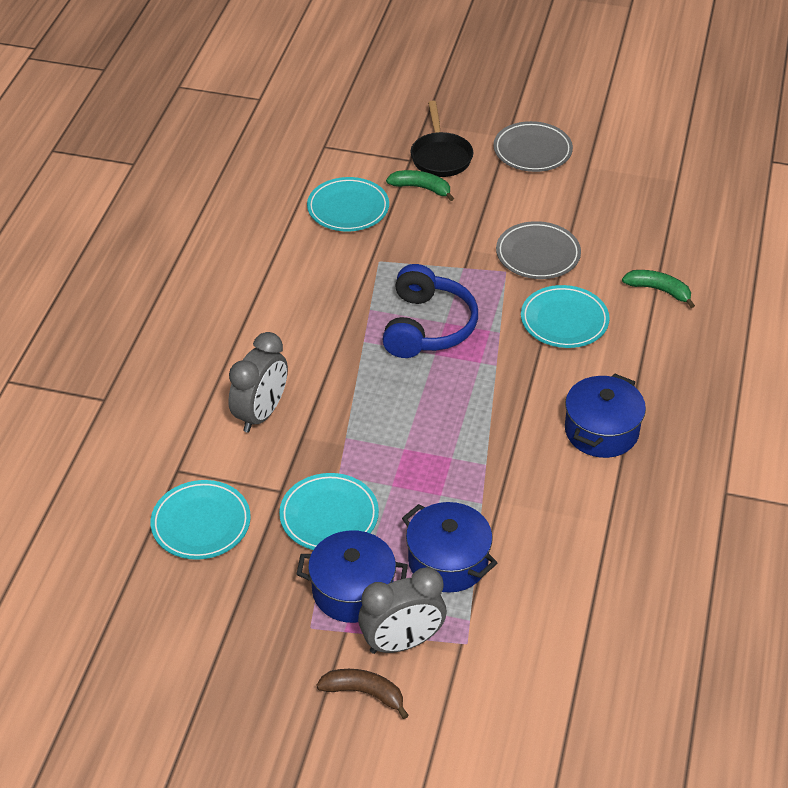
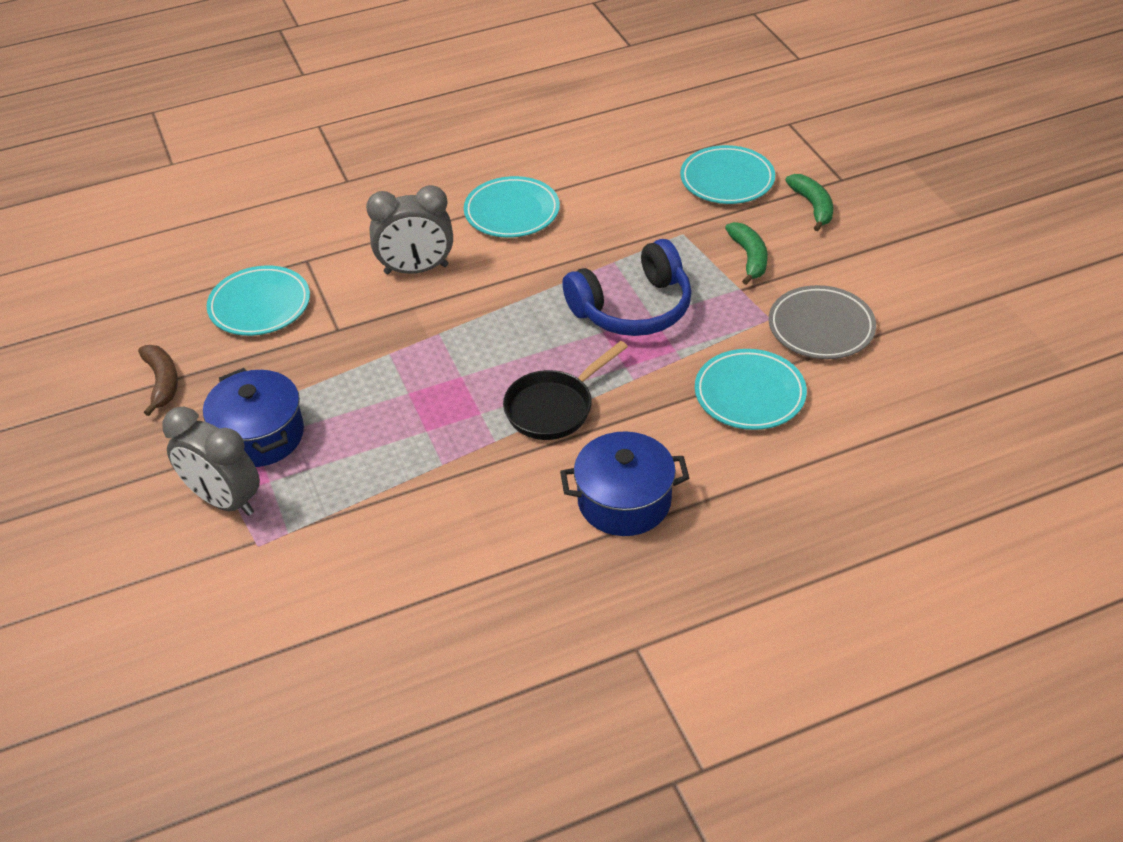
camera: 55 degrees right, 0 degrees up
(329, 516) = (334, 374): turquoise plate -> turquoise plate (512, 212)
(364, 693) = (147, 506): brown banana -> brown banana (162, 382)
(440, 156) = (873, 194): black pan -> black pan (554, 407)
(448, 561) = (347, 479): blue pot -> none
(532, 151) = (966, 246): grey plate -> none
(659, 290) = (880, 441): green banana -> green banana (749, 257)

